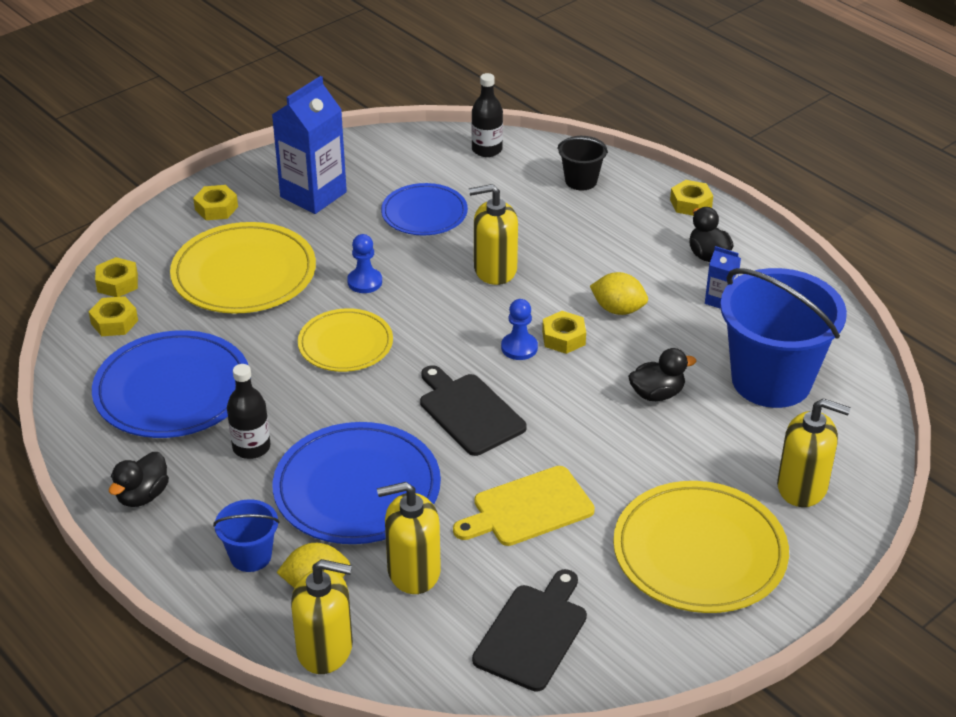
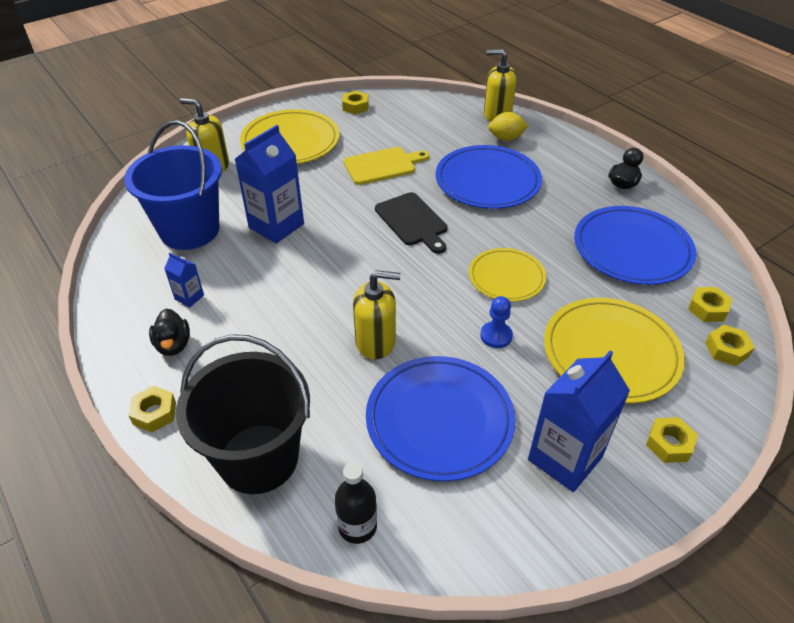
camera: 175 degrees left, 5 degrees up
(251, 447) = (561, 207): black bottle -> none
(251, 556) = (545, 152): blue bucket -> none
(413, 571) = (452, 141): yellow soap dispenser -> none
(424, 213) = (439, 419): blue plate -> blue plate, size x1.60
(519, 348) = (368, 266): blue pawn -> none
(533, 633) = (391, 115): black cutting board -> none
(563, 338) = (331, 272): yellow nut -> yellow nut (355, 106)
(581, 181) = (258, 458): black bucket -> black bucket, size x2.16
(618, 309) = (278, 294): yellow lemon -> none
(657, 394) = (276, 226): black duck -> blue carton

